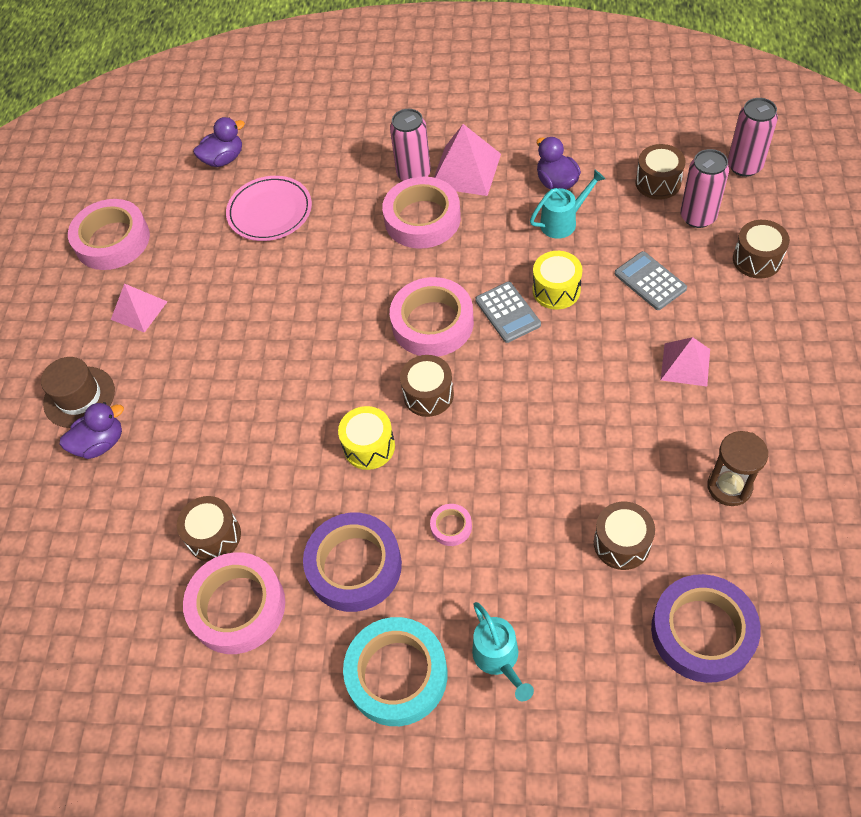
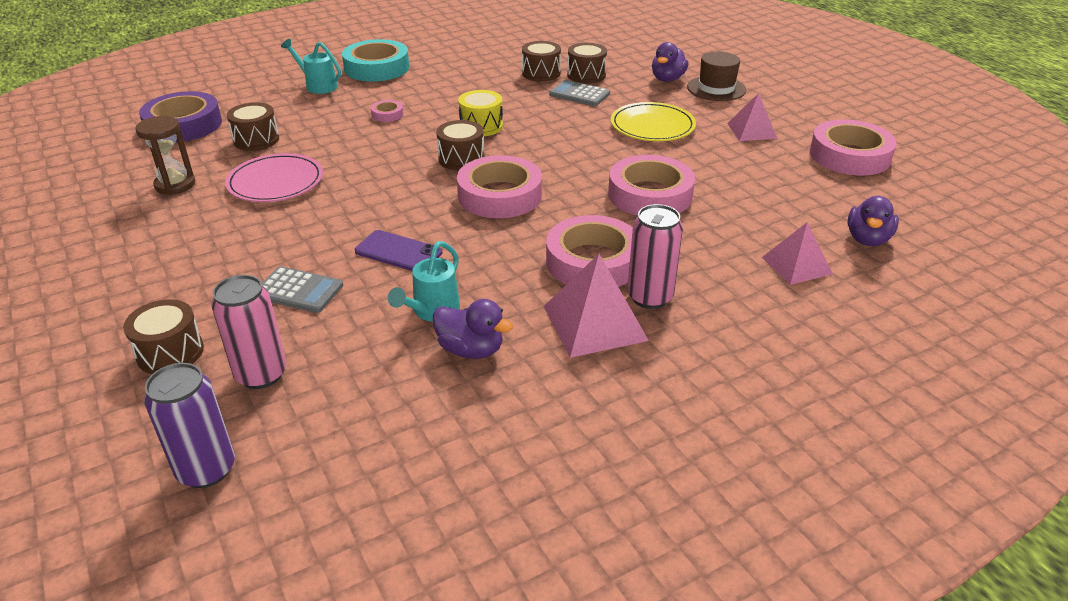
camera: 140 degrees right, 20 degrees down
(212, 361) = (652, 126): none -> yellow plate
(237, 607) = (494, 60): pink tape -> pink tape (650, 195)
(270, 211) = (751, 216): pink plate -> pink plate (275, 182)
(354, 566) = (439, 87): purple tape -> none
(507, 312) = (435, 222): grey calculator -> grey calculator (579, 94)
(556, 290) = (398, 252): yellow drum -> purple phone
(658, 182) = (333, 398): brown drum -> brown drum (586, 75)
(685, 364) = (235, 241): pink pyramid -> pink pyramid (796, 265)
(744, 166) = (206, 469): pink can -> purple can

